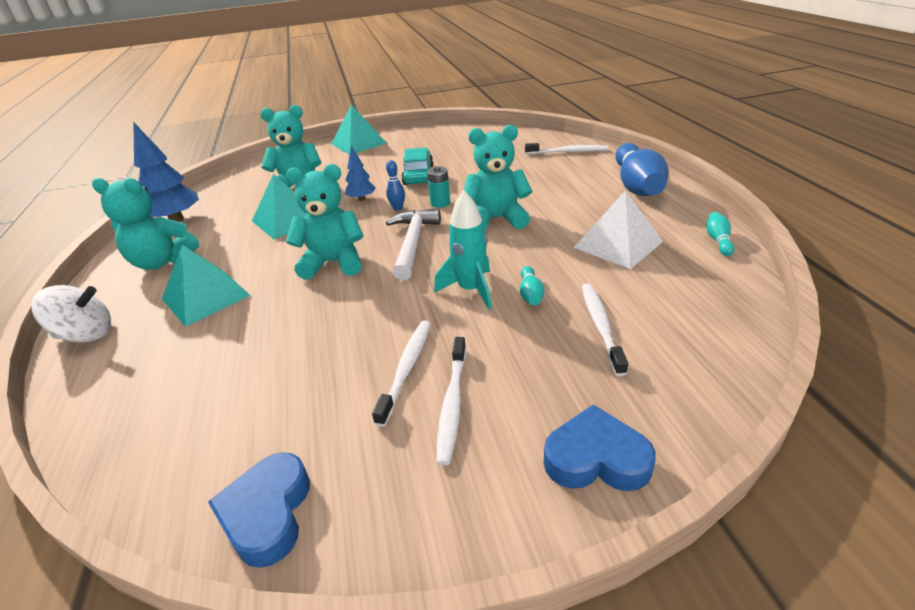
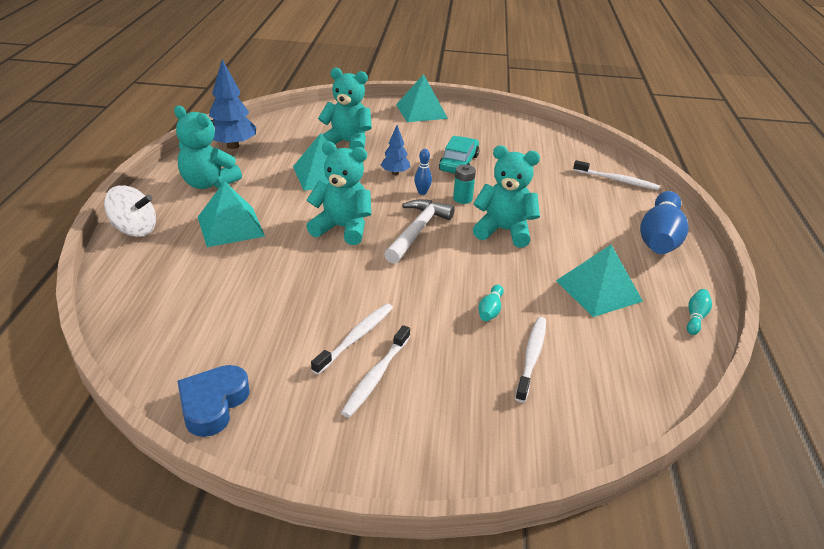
camera: 15 degrees right, 0 degrees up
(471, 290) = (442, 290): turquoise rocket -> none
(596, 458) = (459, 453): blue heart -> none
(618, 244) = (598, 290): white pyramid -> turquoise pyramid

